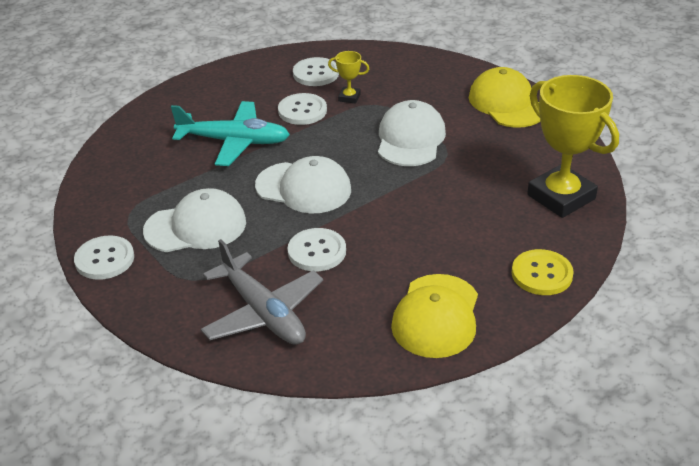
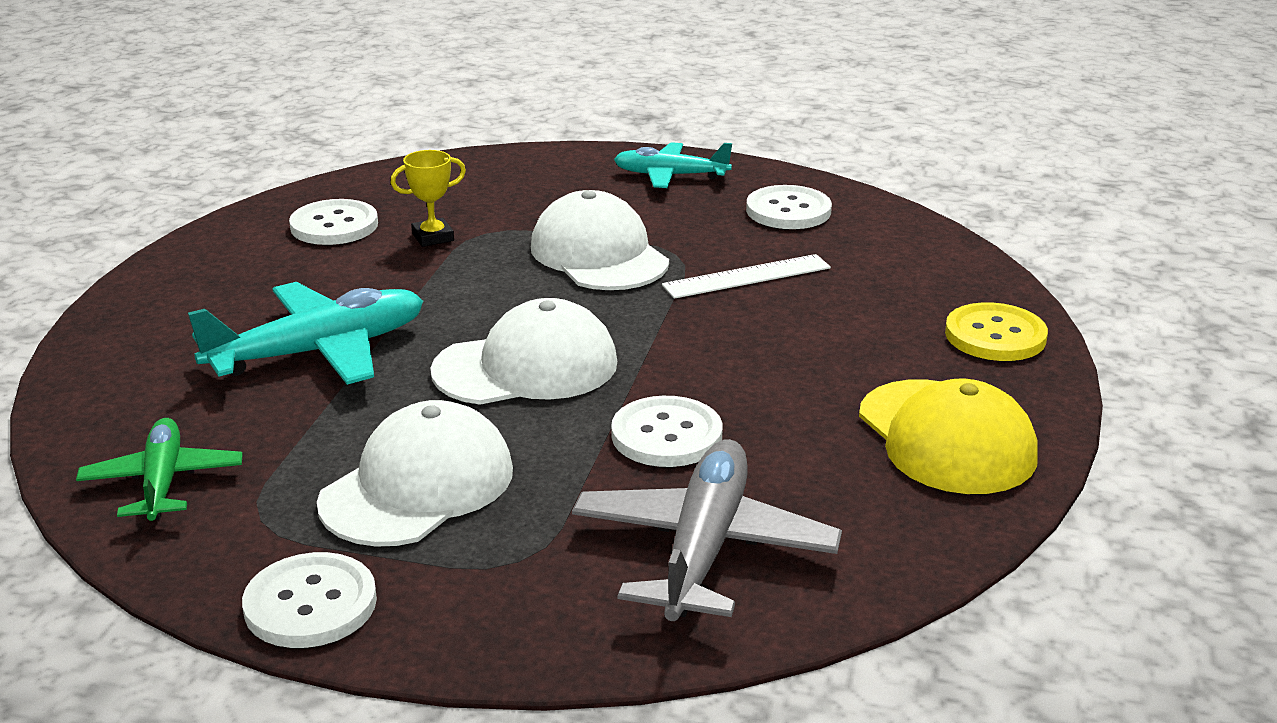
camera: 40 degrees left, 10 degrees down
(116, 179) = (163, 482): none -> green plane
(263, 313) = (704, 548): grey plane -> grey plane turned 90 degrees counterclockwise
(302, 111) = (380, 276): white button -> white button (788, 211)
(463, 182) = (747, 277): none -> white ruler
(506, 103) = (670, 175): yellow cap -> turquoise plane
(561, 197) = (889, 248): yellow trophy -> none

